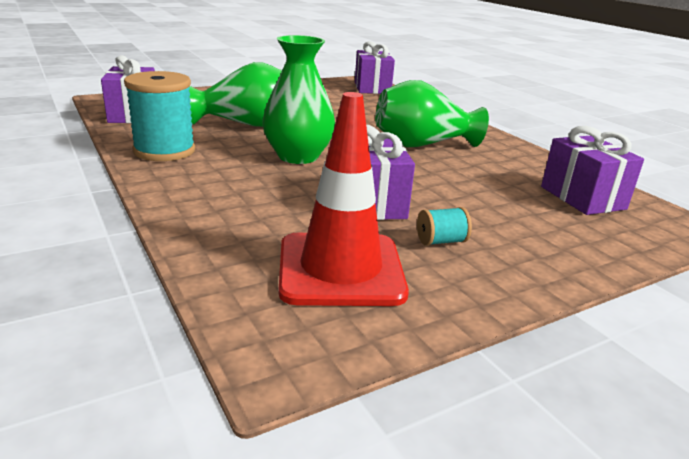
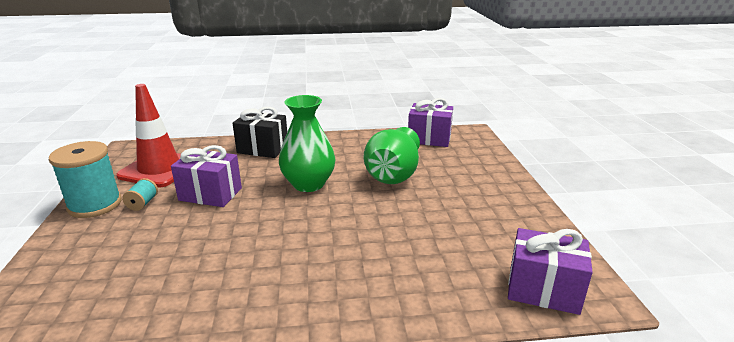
camera: 115 degrees right, 0 degrees up
(164, 151) = (348, 144): turquoise spool -> turquoise spool (95, 205)
(208, 201) = (263, 149): none -> black gift
(422, 145) = (293, 254): green vase -> none
(582, 198) = (99, 306): purple gift -> none

